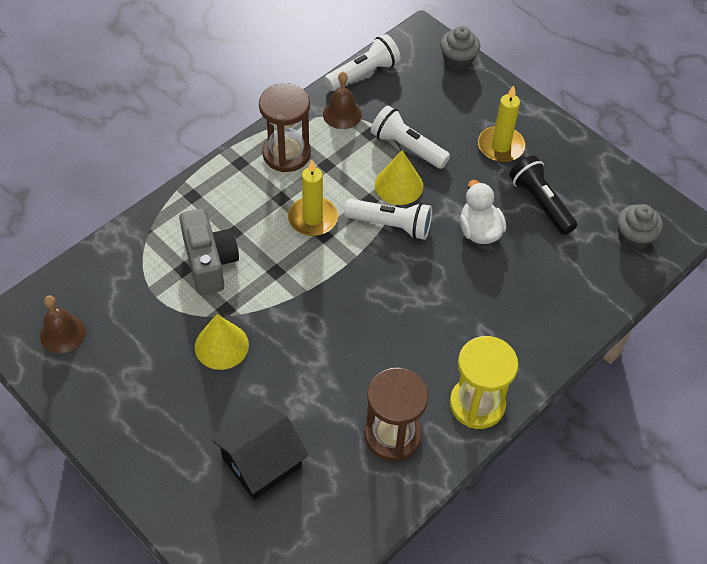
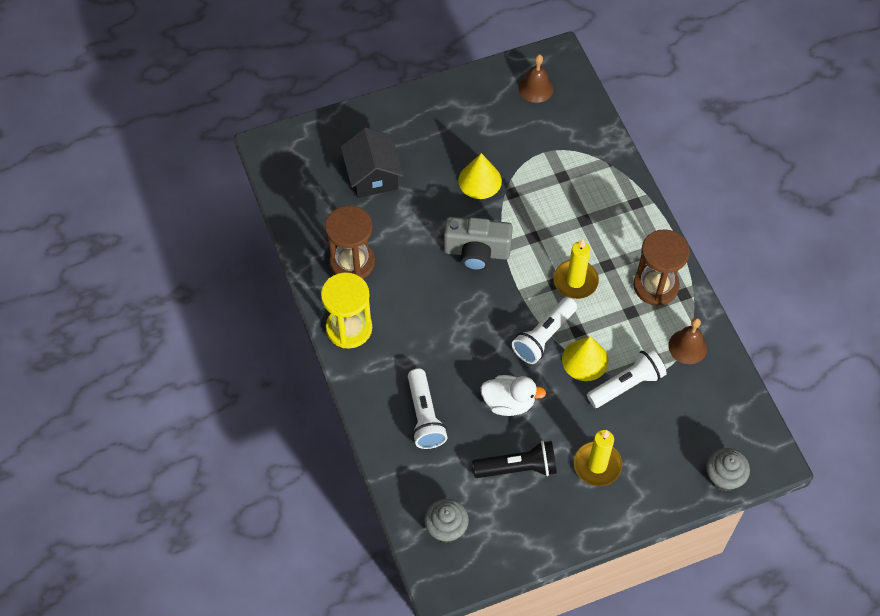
camera: 115 degrees right, 5 degrees up
(209, 262) = (561, 195): grey camera -> grey camera (477, 252)
(364, 73) = (734, 385): white flashlight -> white flashlight (424, 416)

